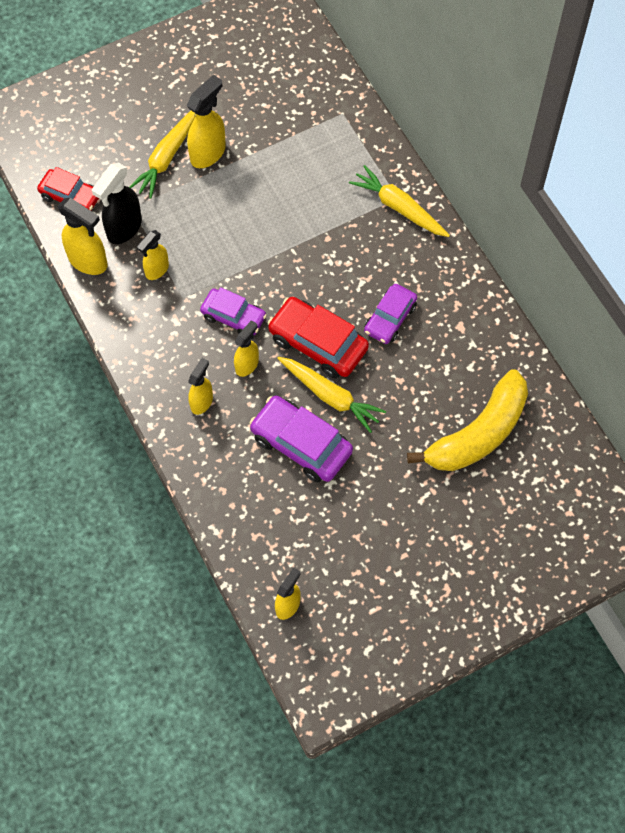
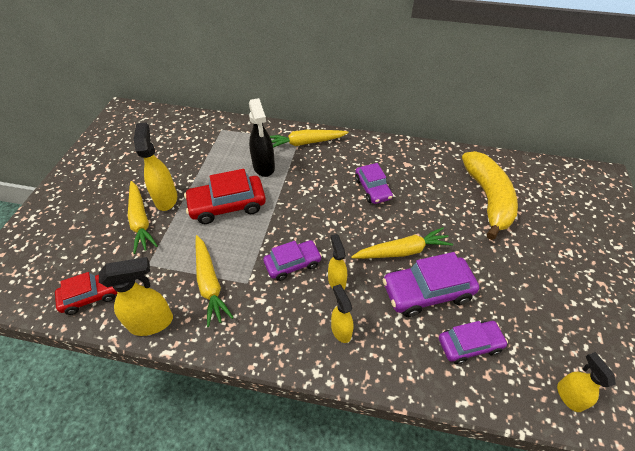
camera: 50 degrees left, 15 degrees down
(124, 228) = (156, 280): black spray bottle -> black spray bottle (264, 167)
(156, 270) = (209, 283): yellow spray bottle -> yellow carrot
(274, 507) = (469, 344): none -> purple car
(318, 343) = (357, 232): red car -> red car (227, 205)

